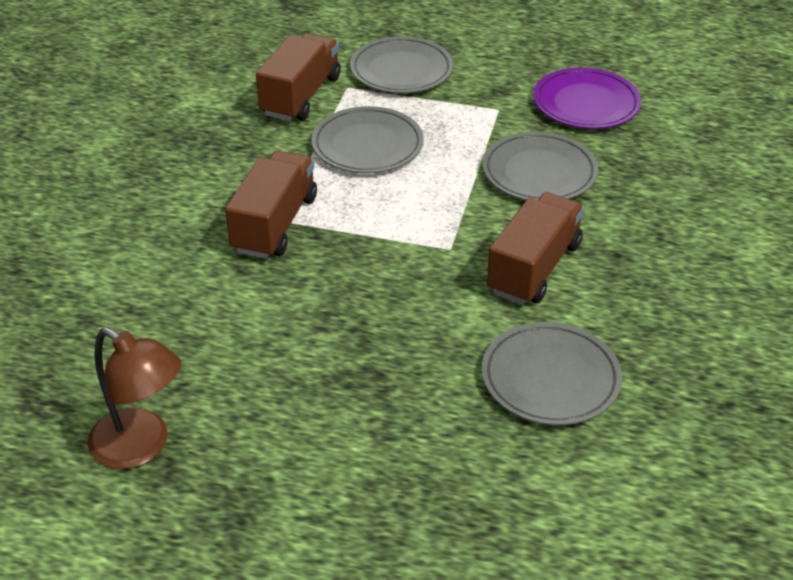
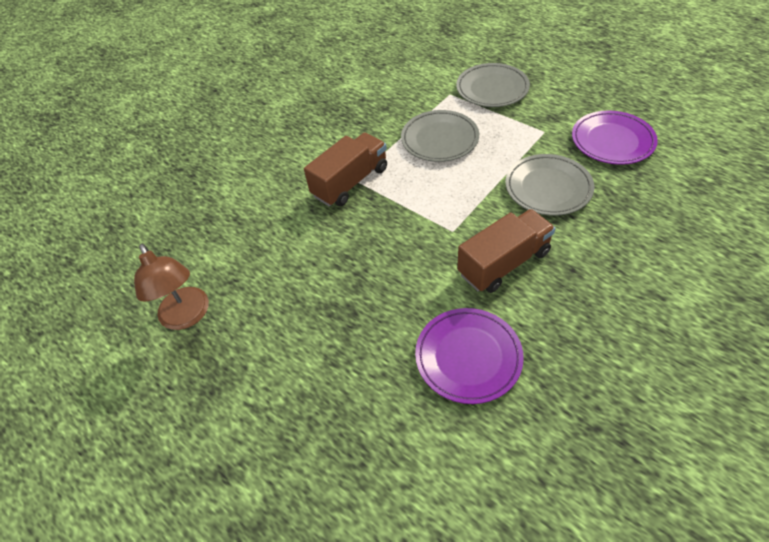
camera: 30 degrees right, 10 degrees up
(301, 96) = (416, 94): brown truck -> none
(550, 378) = (468, 357): grey plate -> purple plate

